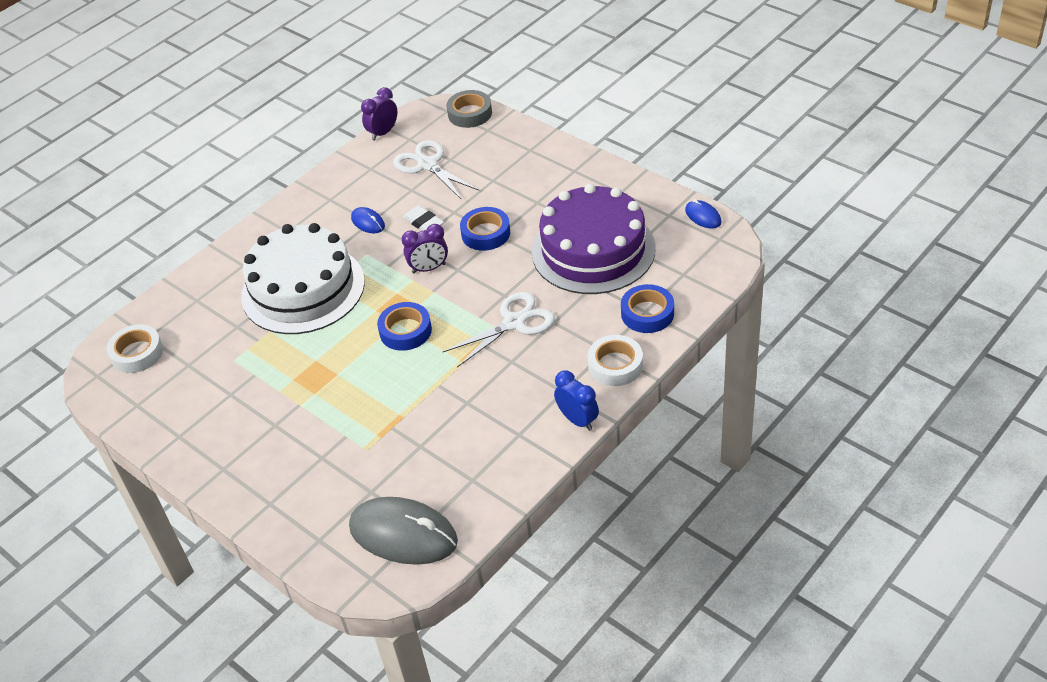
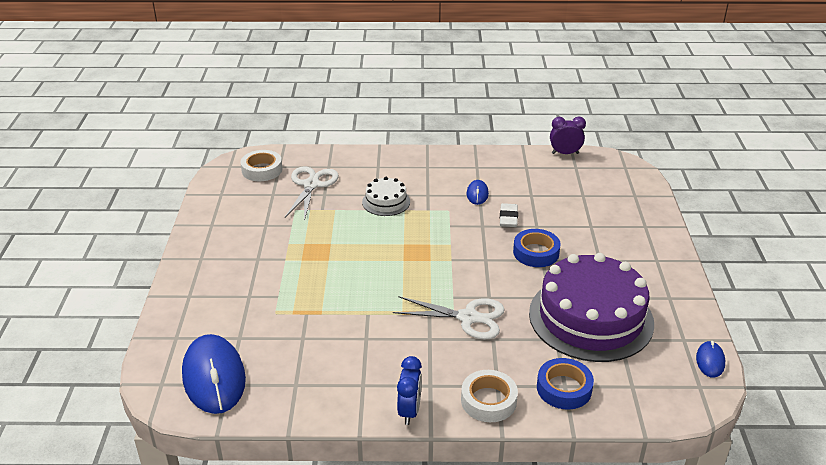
camera: 45 degrees right, 10 degrees down
(303, 289) = (386, 202): white cake -> white cake, size x0.46
(403, 534) = (214, 377): grey mouse -> blue mouse
(405, 331) = (400, 268): blue tape -> none
(427, 165) = (563, 188): white scissors -> white scissors (311, 185)
(429, 268) = (469, 245): purple clock -> none
(470, 113) = (638, 178): grey tape -> none

